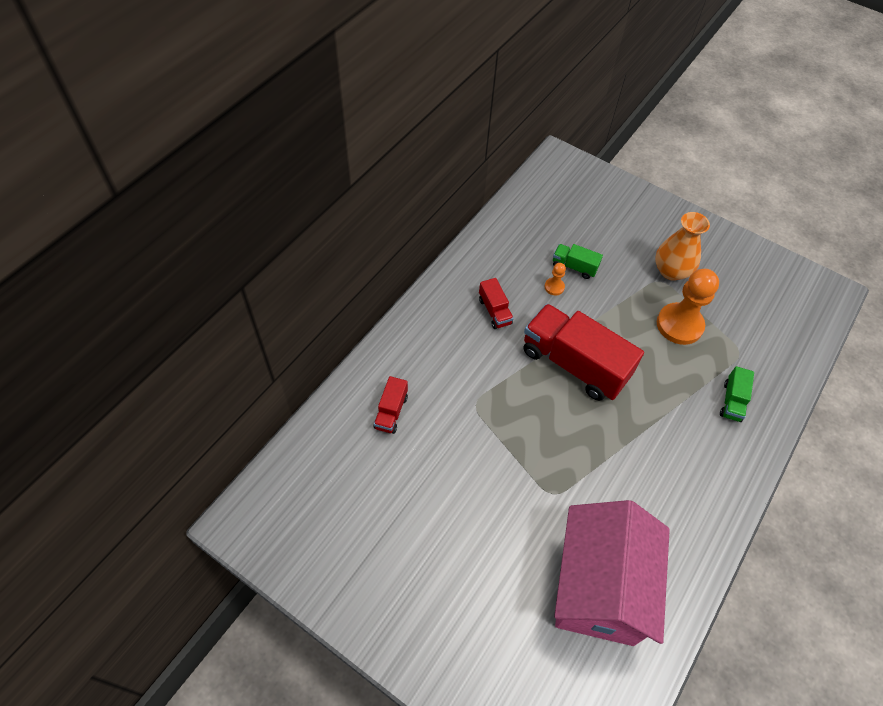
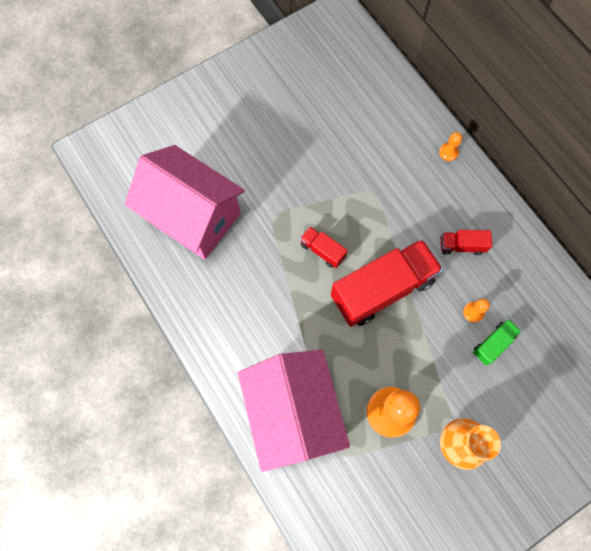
camera: 115 degrees right, 15 degrees up
(391, 412) = (388, 129): red truck -> red truck (322, 250)
(396, 348) = (448, 152): none -> orange pawn
(732, 401) = (293, 412): green truck -> pink house

